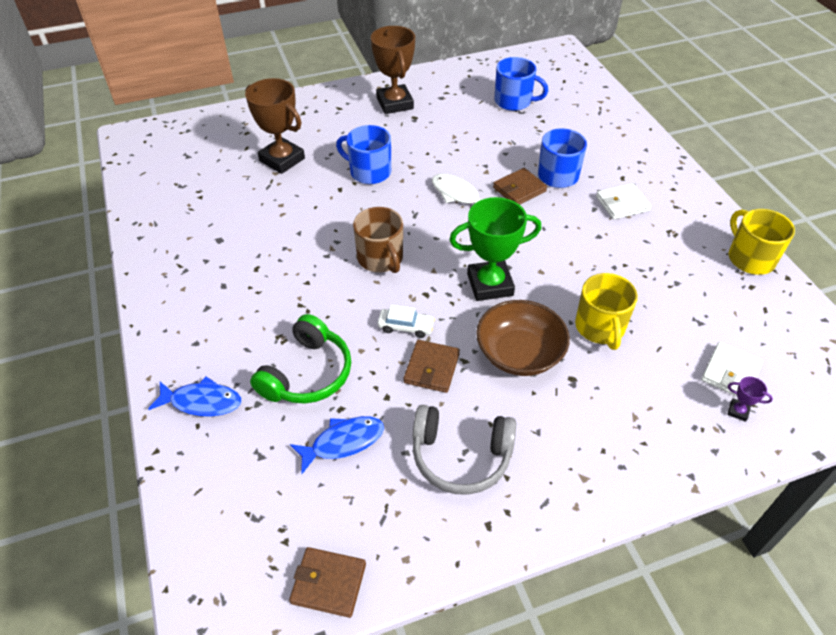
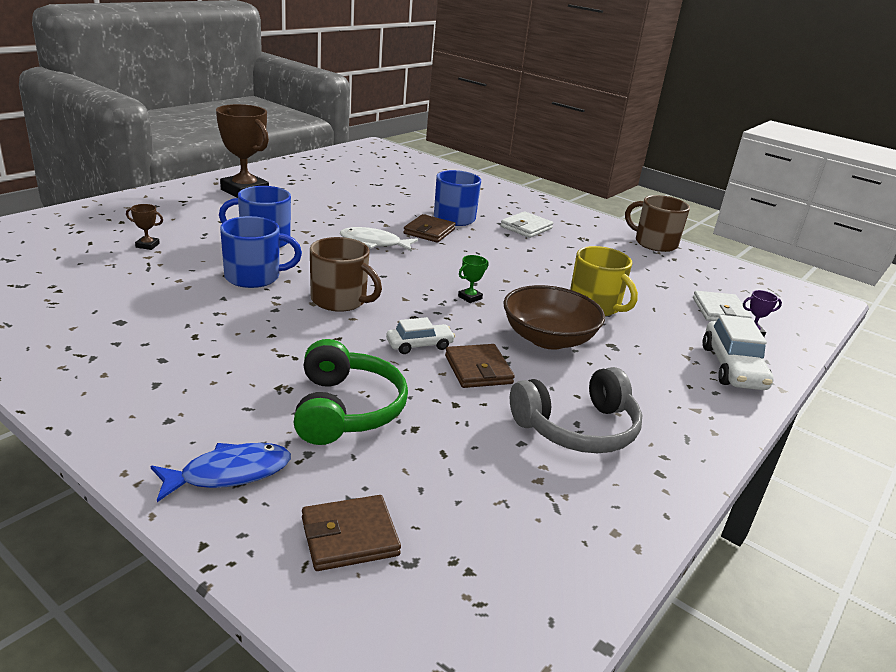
camera: 35 degrees left, 20 degrees down
(282, 159) = (147, 245): brown trophy -> brown trophy, size x0.41
(328, 583) = (559, 590): brown wallet -> brown wallet (349, 536)
(343, 442) = (446, 455): blue fish -> none
(490, 284) = (470, 297): green trophy -> green trophy, size x0.41
(514, 101) = (365, 178): blue mug -> blue mug (254, 277)
(668, 446) = (732, 368): none -> white car
(750, 258) = (654, 243): yellow mug -> brown mug

